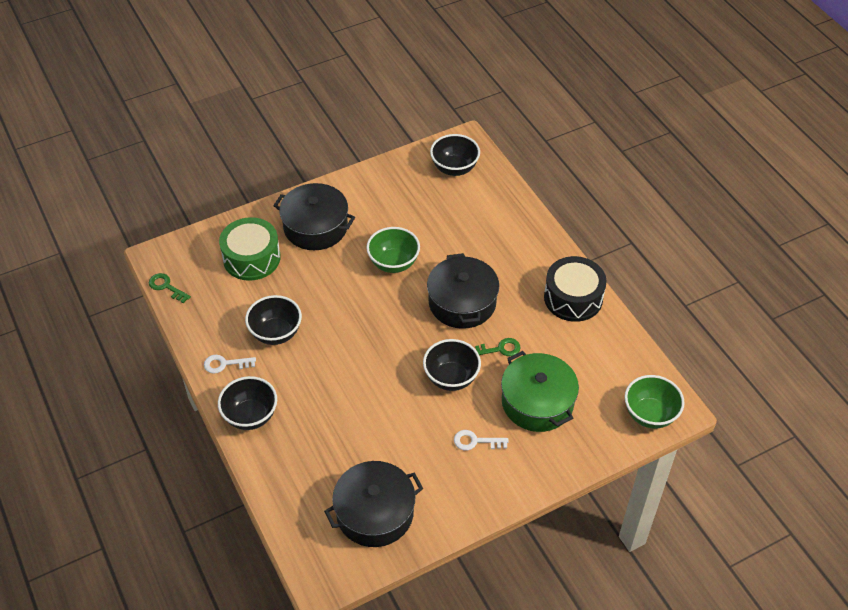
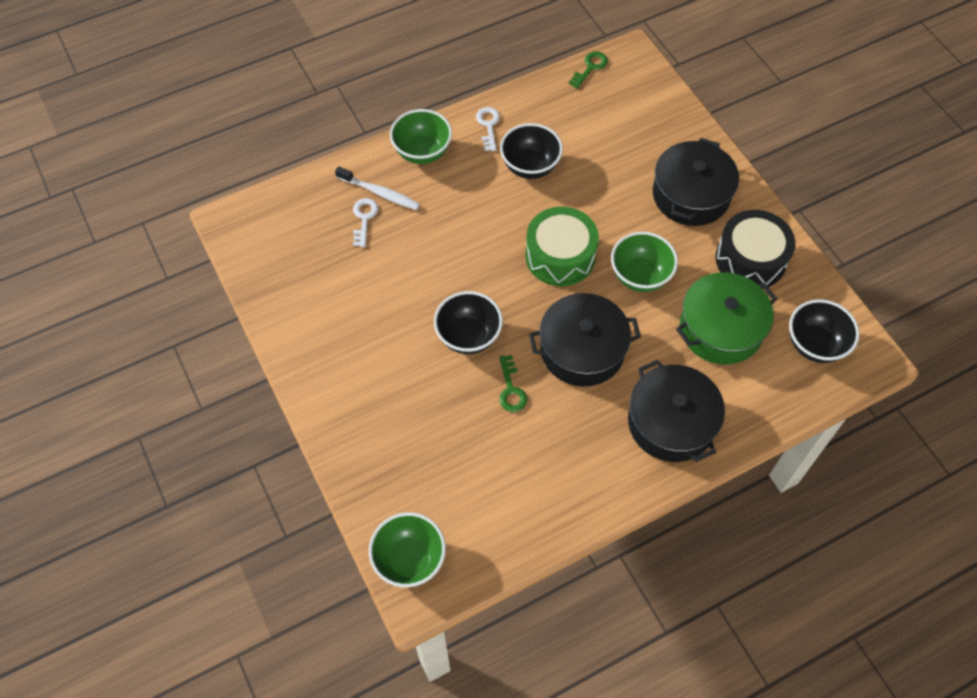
camera: 90 degrees right, 10 degrees up
(250, 416) = (422, 152): black bowl -> green bowl
(251, 258) = (636, 137): green drum -> green drum (560, 256)
(296, 449) = (380, 193): none -> white toothbrush
(375, 513) = (299, 264): black pot -> black pot (671, 422)
(476, 441) = (380, 360): white key -> white key (364, 219)
(537, 402) = (432, 428): green pot -> green pot (720, 329)
(573, 298) = (596, 481): black drum -> black drum (750, 259)

